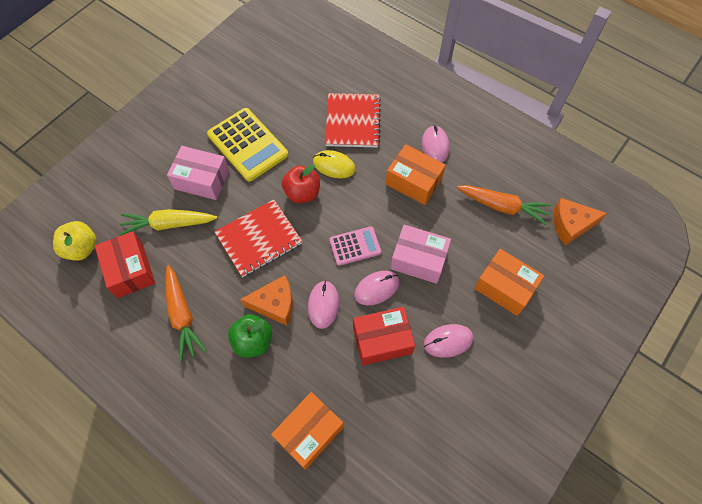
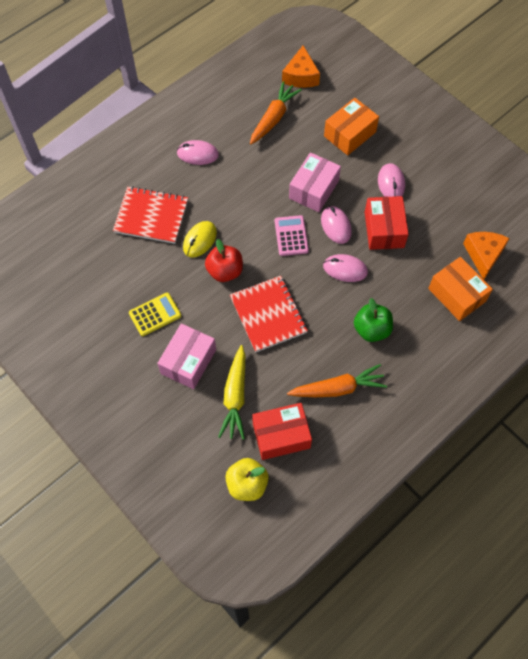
camera: 80 degrees left, 0 degrees up
(247, 145) = (155, 314): yellow calculator -> yellow calculator, size x0.58
(275, 304) = (338, 308): orange cheese -> orange cheese (483, 255)
(413, 181) = (233, 178): orange box -> none

